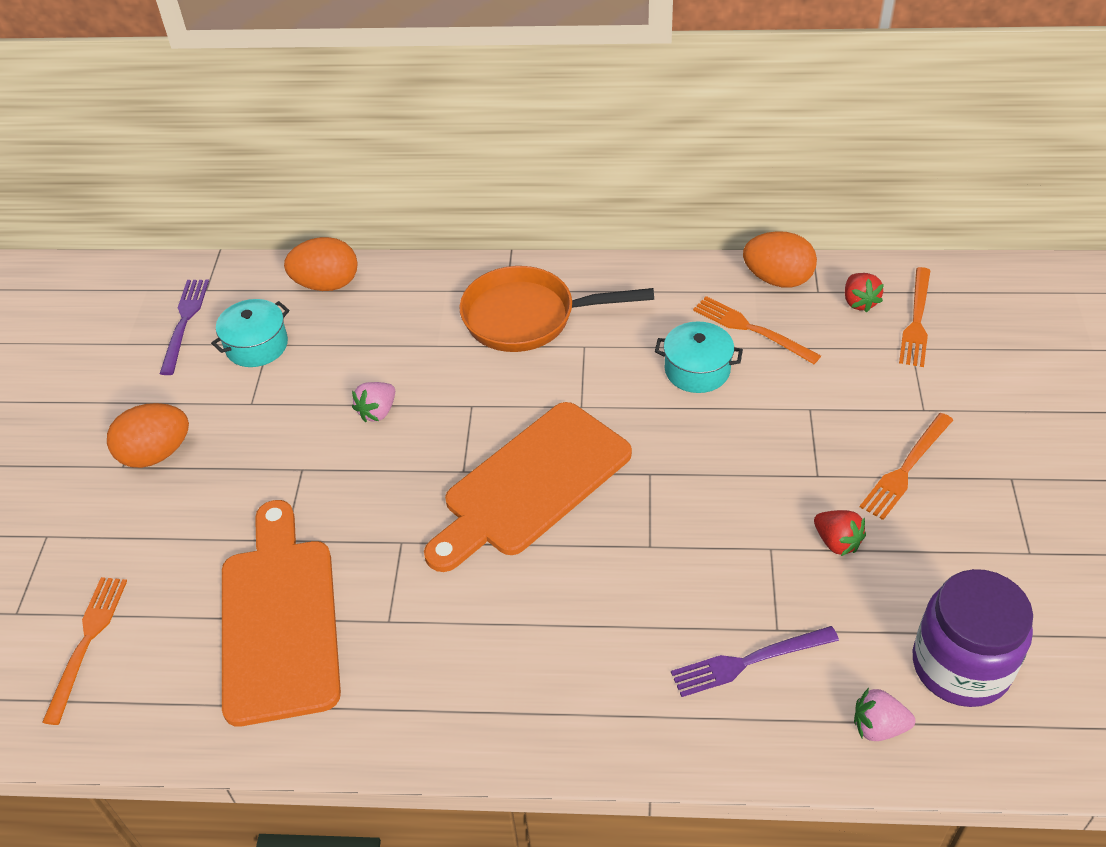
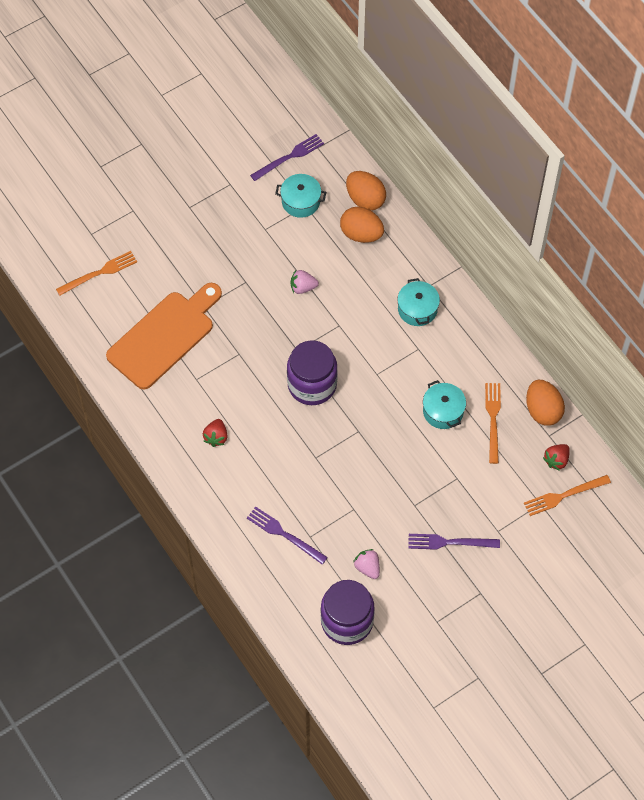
camera: 50 degrees right, 15 degrees up
(156, 454) = (206, 215): orange egg -> orange egg (361, 234)
(528, 317) = (417, 309): orange pan -> turquoise pot
(531, 484) = (312, 384): orange cutting board -> purple jar
(837, 542) = (379, 535): red strawberry -> red strawberry (216, 437)
(878, 727) = (289, 603): pink strawberry -> pink strawberry (367, 567)
(906, 468) = (450, 542): orange fork -> purple fork

